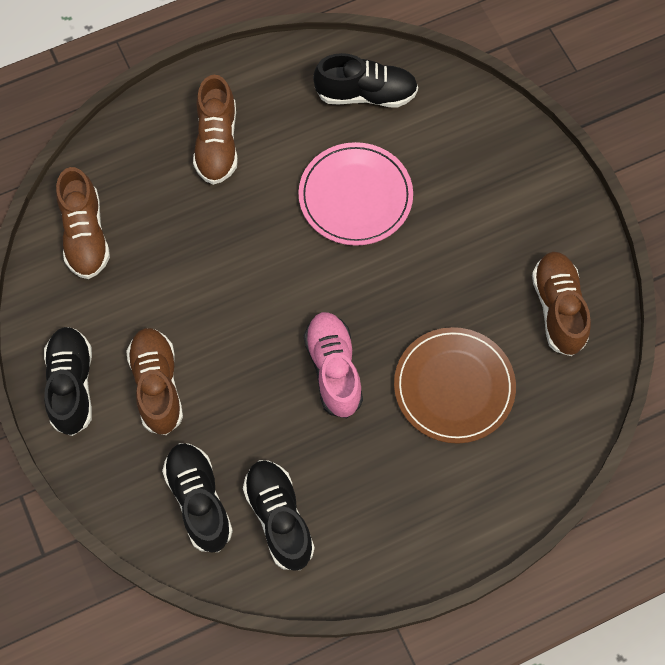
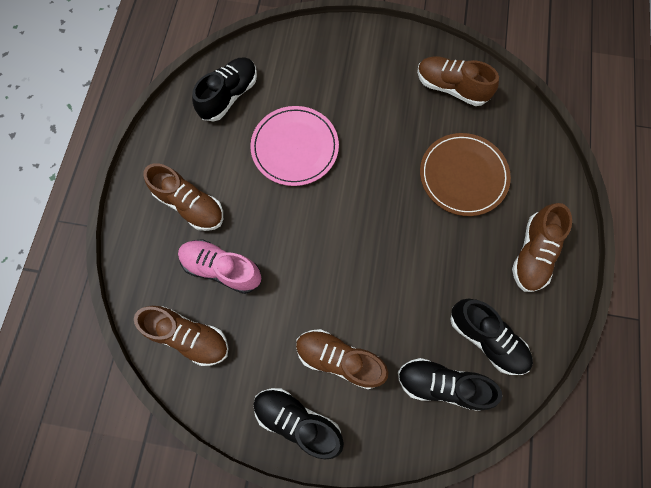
camera: 55 degrees left, 5 degrees up
(279, 518) = (486, 338): black shoe -> black shoe turned 150 degrees counterclockwise
(333, 369) = (404, 237): pink shoe -> pink shoe (222, 269)
(413, 514) = (532, 253): none -> brown shoe

